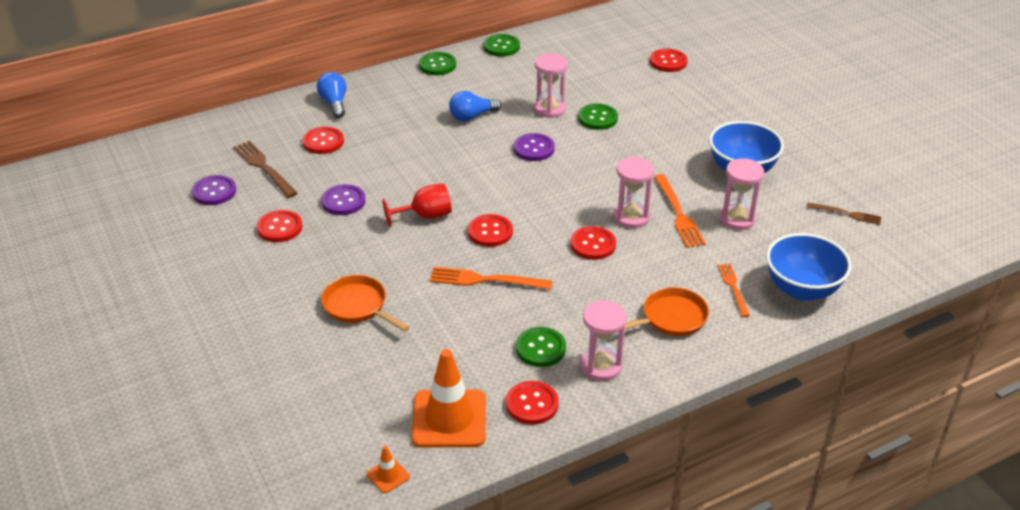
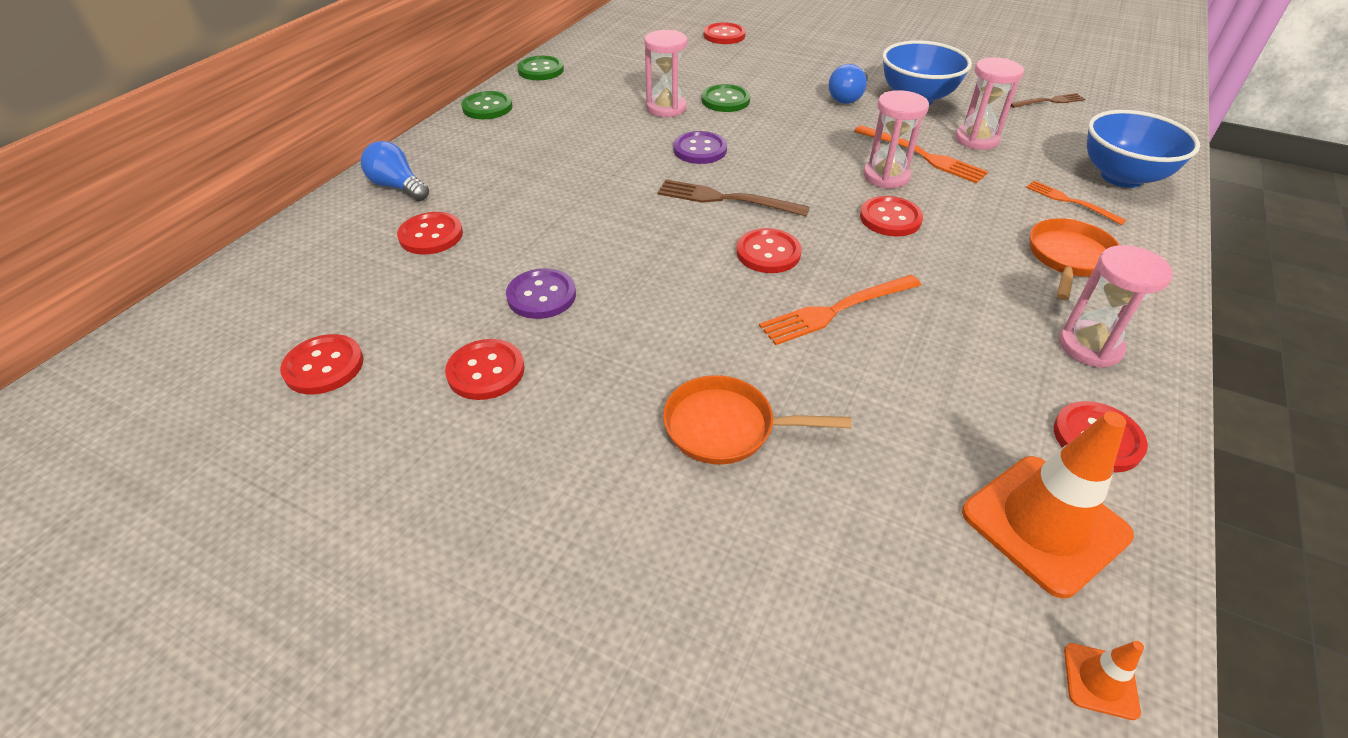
camera: 35 degrees left, 5 degrees up
(214, 191) = (324, 366): purple button -> red button
(264, 167) = (375, 300): brown fork -> brown fork (726, 199)
(425, 216) = (670, 268): red goblet -> none
(472, 116) = (590, 142): blue light bulb -> blue light bulb (847, 97)
(540, 348) = (1005, 360): green button -> none

